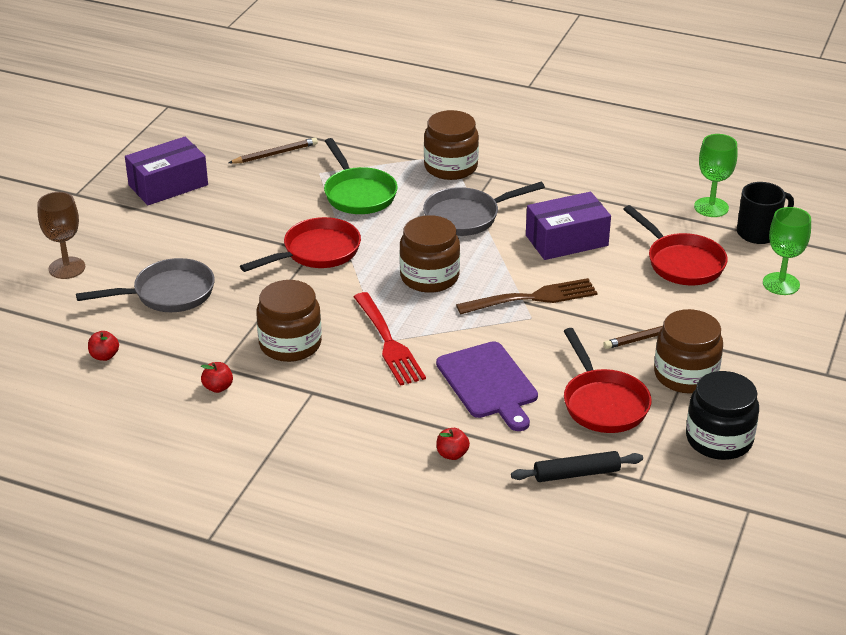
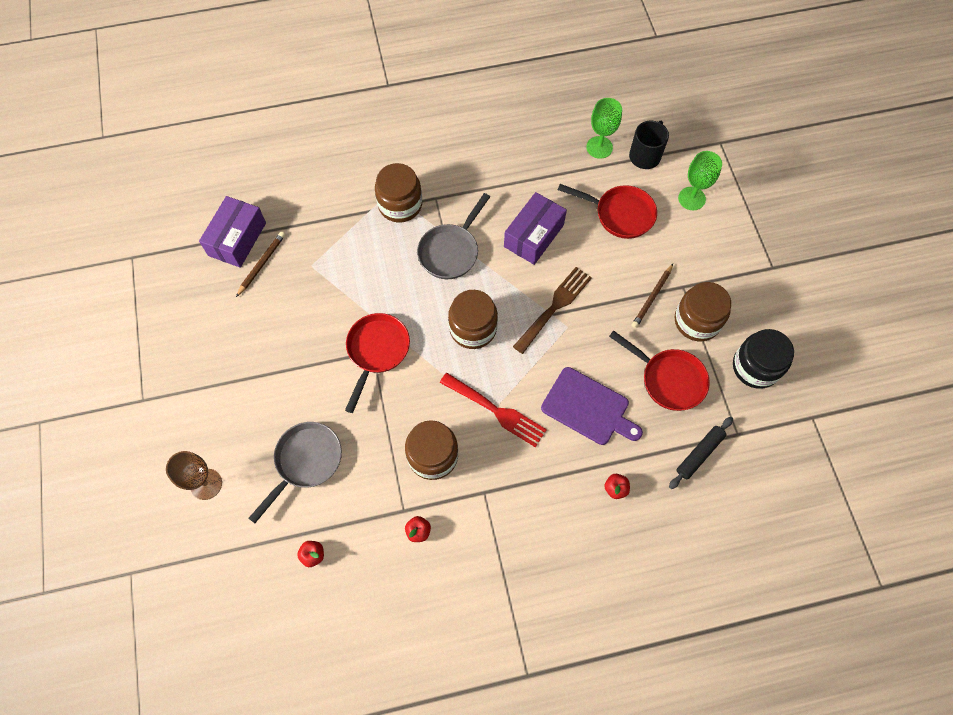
camera: 35 degrees left, 30 degrees up
(168, 185) = (208, 346): purple box -> purple box (237, 239)
(358, 194) = (357, 272): green pan -> none

